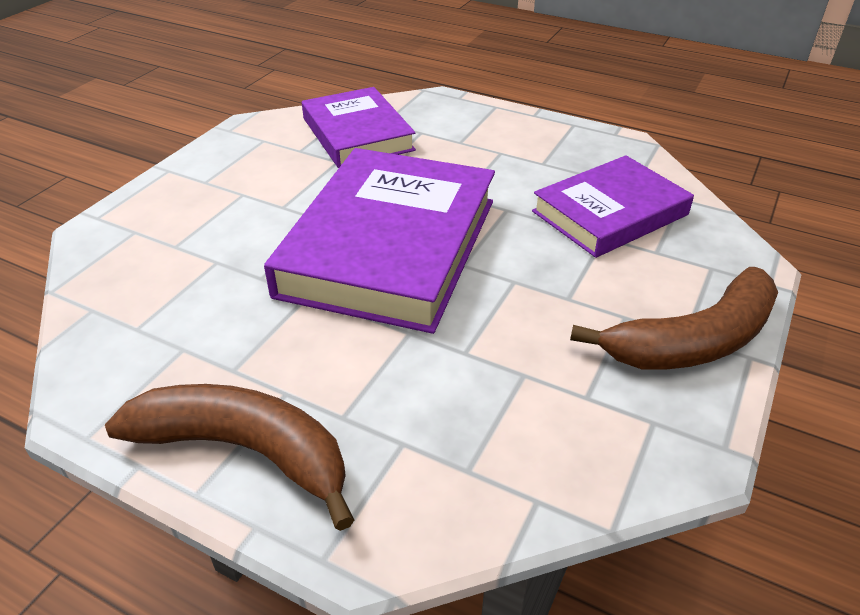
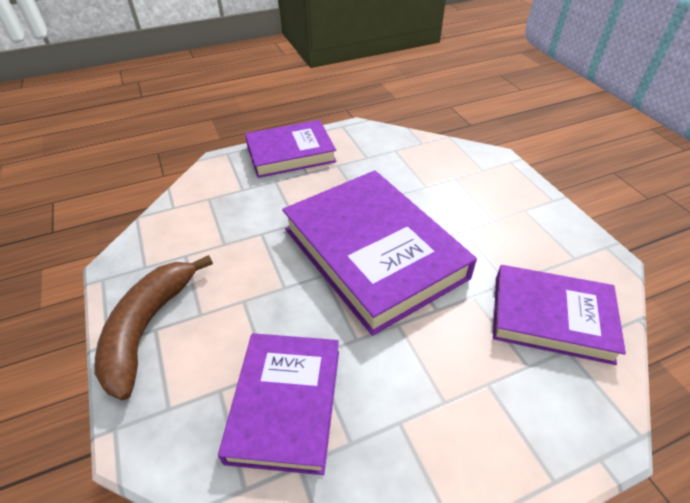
camera: 130 degrees right, 5 degrees up
(245, 450) = (290, 153): brown banana -> purple book

